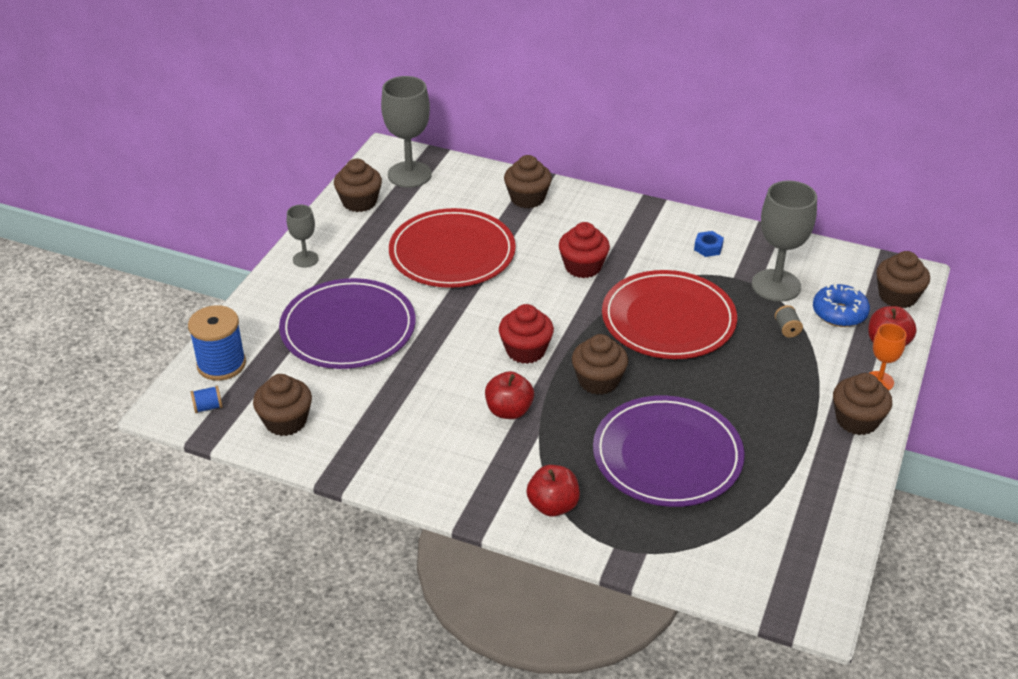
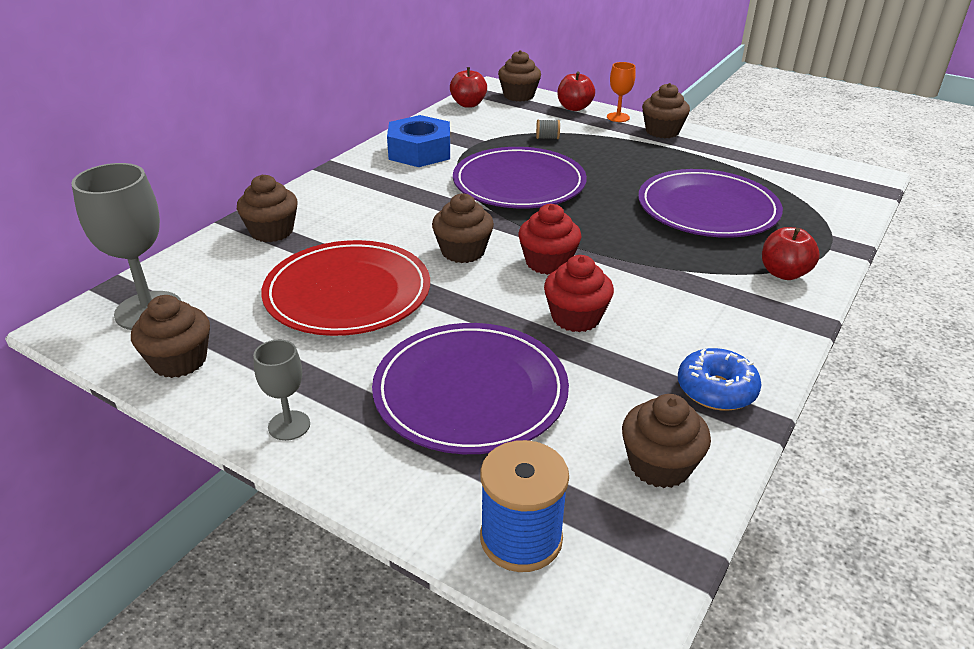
camera: 80 degrees left, 5 degrees down
(208, 407) = (625, 558): blue spool -> none
(509, 411) = (645, 283): red apple -> red apple (468, 104)
(583, 267) = (418, 214): red cupcake -> red cupcake (576, 317)
(598, 381) = (603, 228): brown cupcake -> brown cupcake (463, 251)
(668, 319) = (519, 183): red plate -> purple plate
(708, 248) = (420, 151): blue nut -> blue nut, size x2.35
(776, 285) = (488, 133): grey goblet -> none
(839, 313) = (533, 117): blue donut -> blue donut (716, 390)

